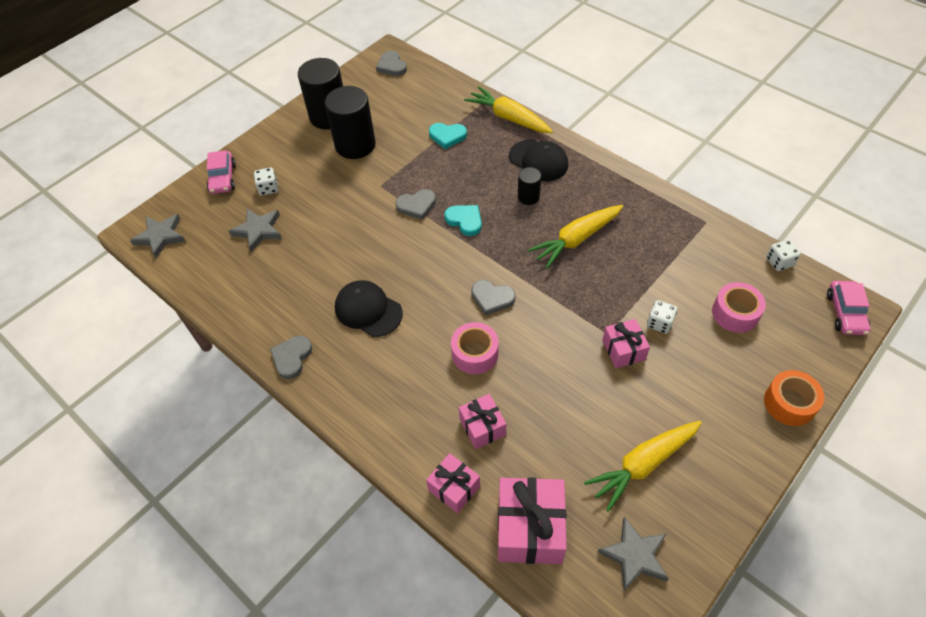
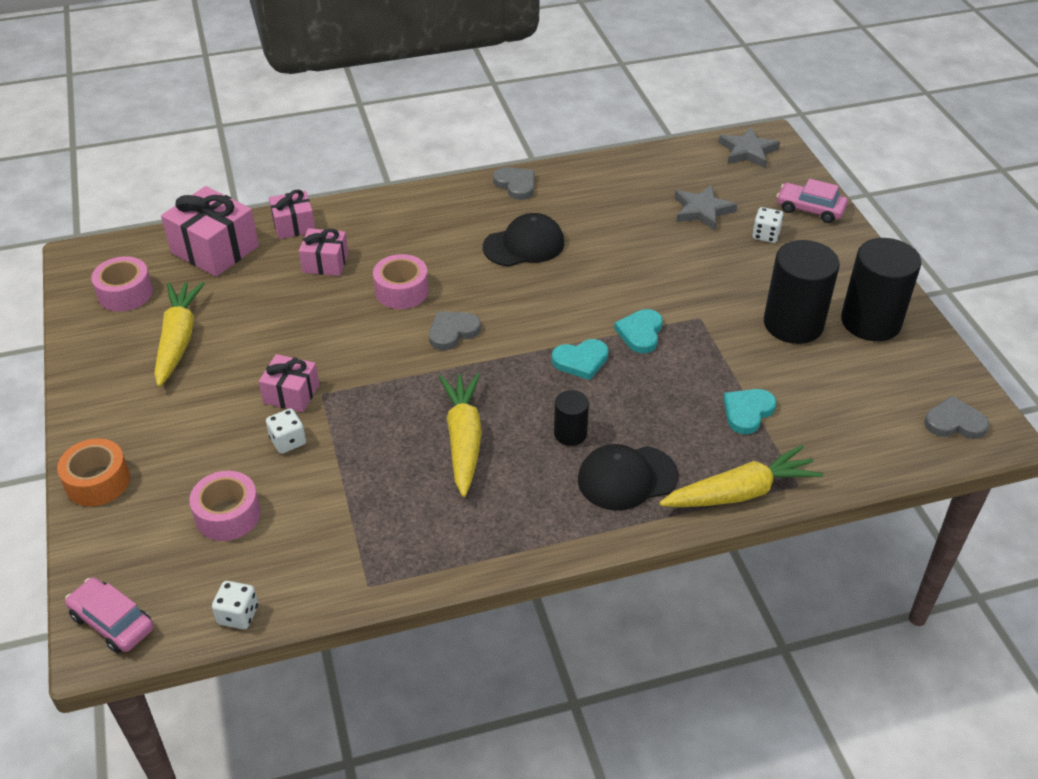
camera: 120 degrees right, 10 degrees down
(416, 205) = (640, 333): grey heart -> turquoise heart
(635, 555) = (125, 293): grey star -> pink tape

